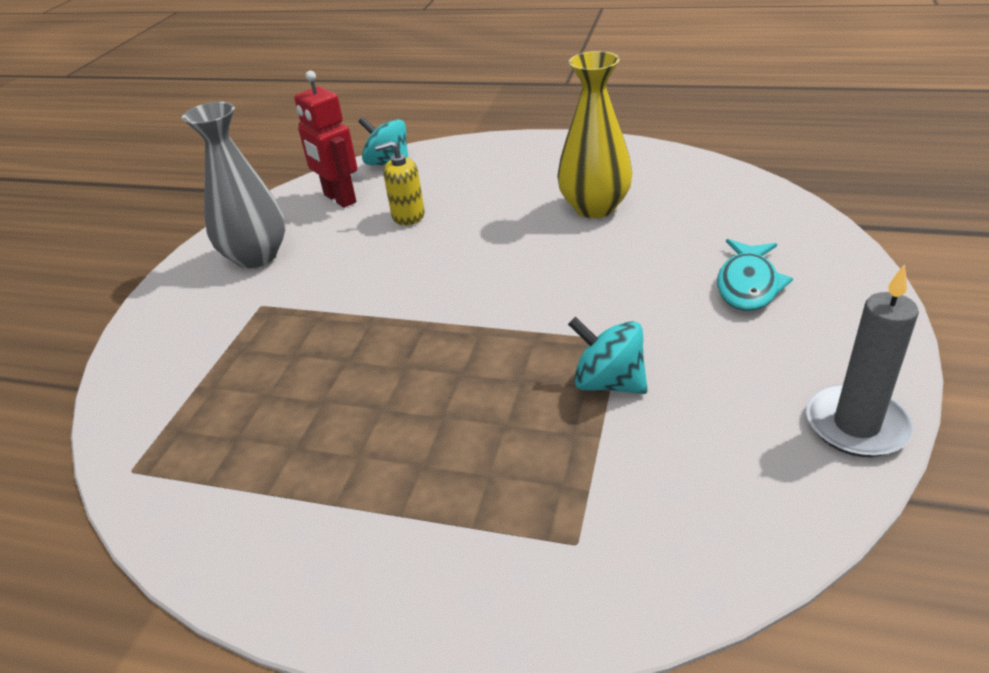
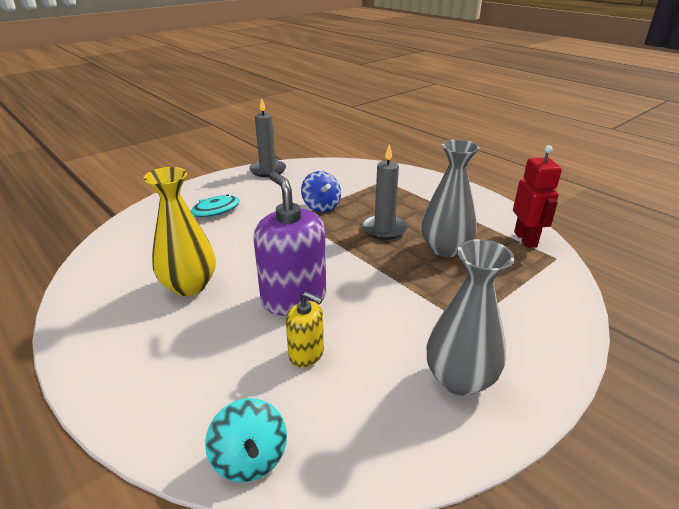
camera: 150 degrees left, 5 degrees down
(328, 397) = (445, 249): none -> grey vase
(339, 199) = (344, 422): red robot -> red robot (525, 239)
(453, 388) = (384, 229): none -> grey candle
(471, 244) = (294, 298): none -> purple soap dispenser
(608, 383) = (321, 206): turquoise spinning top -> blue spinning top

